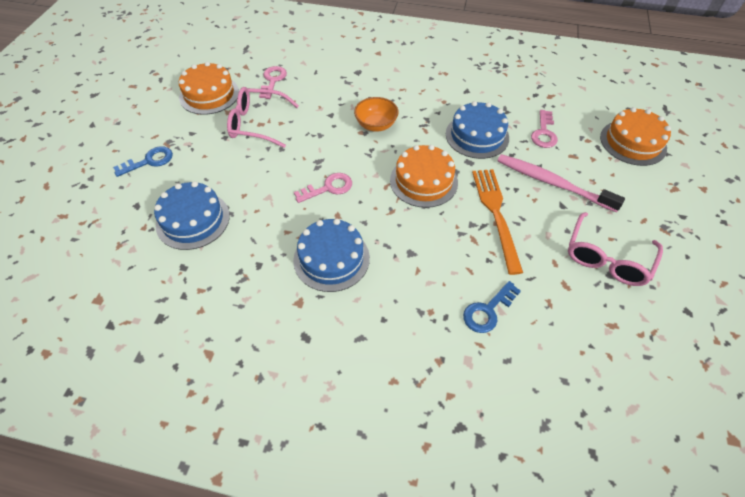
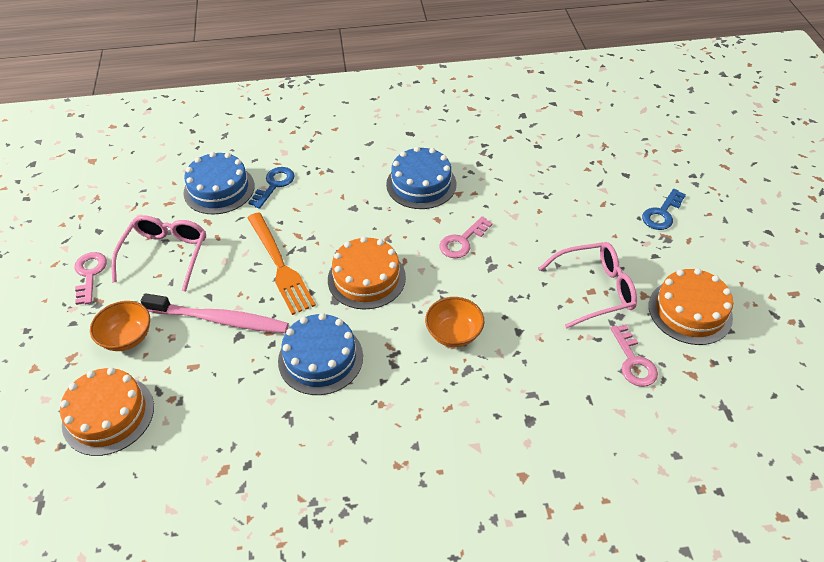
camera: 160 degrees right, 5 degrees down
(193, 220) = (564, 178): blue cake -> blue cake (219, 189)
(544, 133) = (232, 392): pink key -> pink key (90, 274)
(630, 190) = (127, 337): none -> orange bowl

